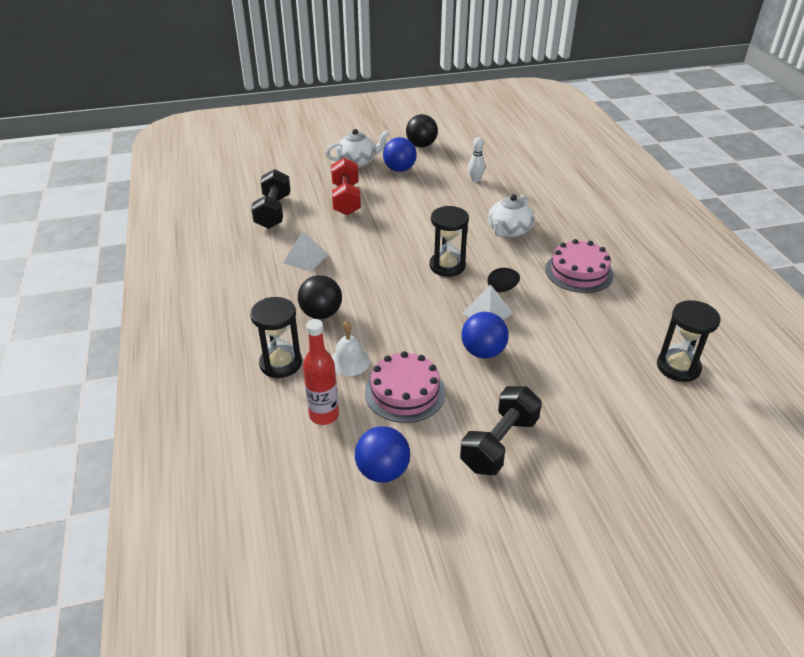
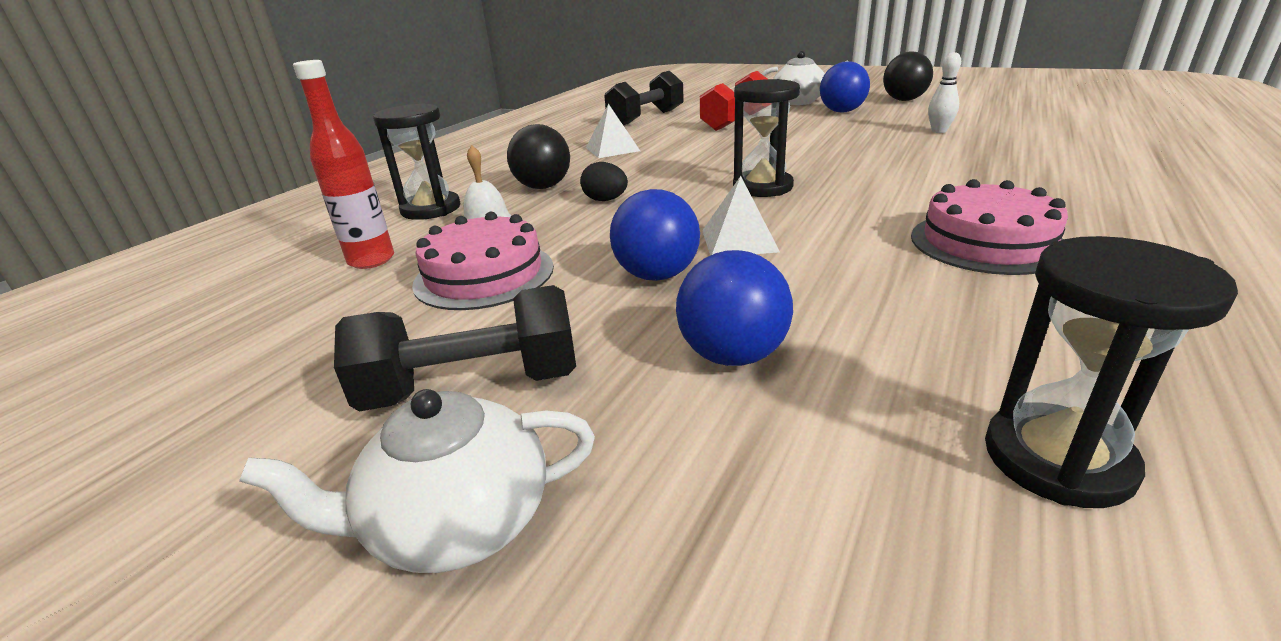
camera: 45 degrees right, 10 degrees down
(383, 471) = (299, 337): blue ball -> blue ball (732, 355)
(502, 289) = (806, 225): black egg -> black egg (605, 200)
(509, 231) = (917, 178): white teapot -> white teapot (456, 522)

